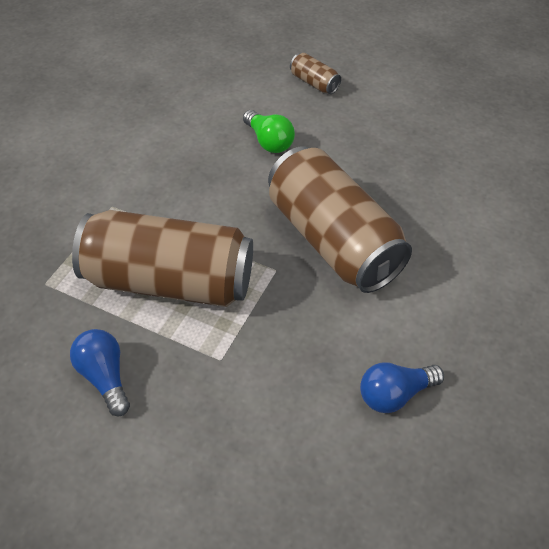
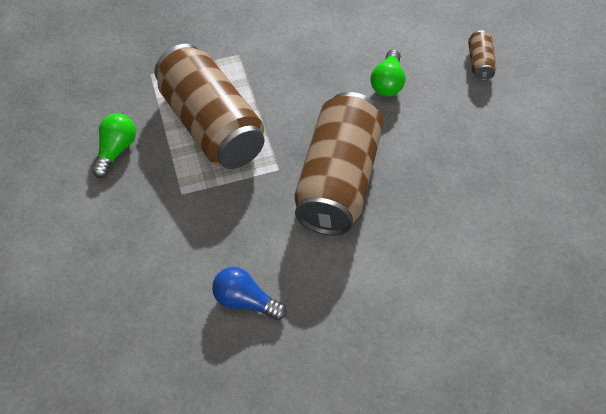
camera: 50 degrees right, 5 degrees up
(104, 377) = (116, 151): blue light bulb -> green light bulb

